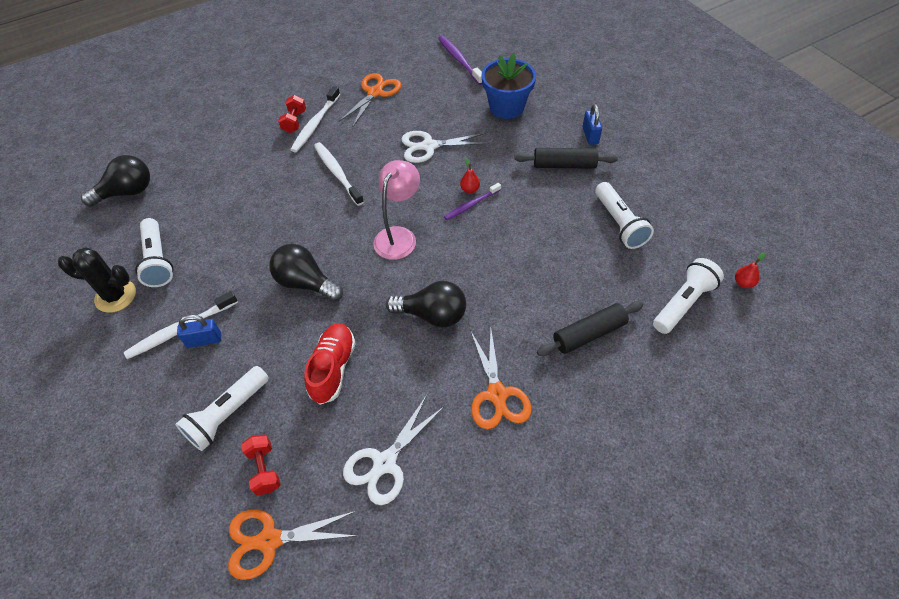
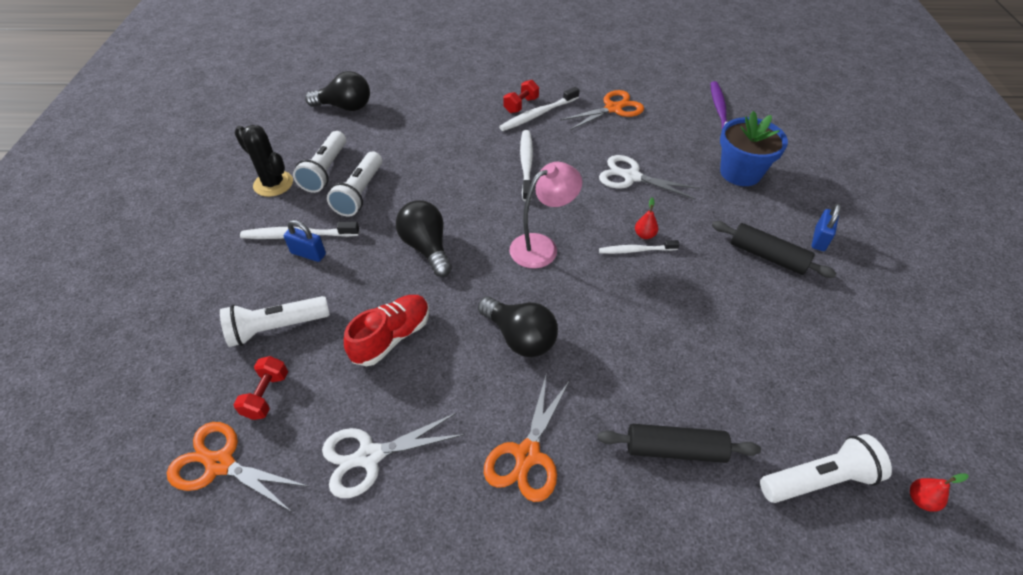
camera: 30 degrees right, 5 degrees down
(471, 204) = (636, 250): purple toothbrush -> white toothbrush
(619, 223) = (793, 347): white flashlight -> white flashlight (360, 193)

